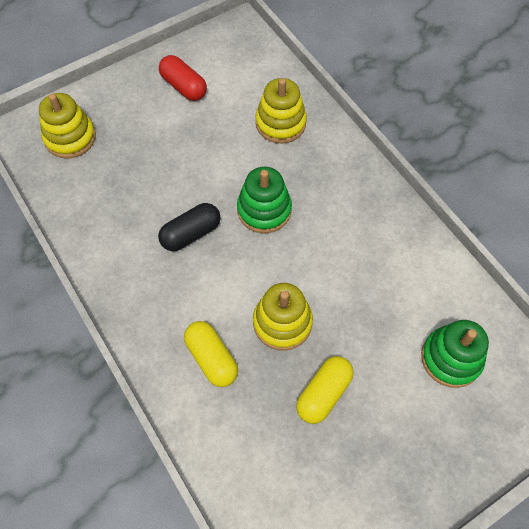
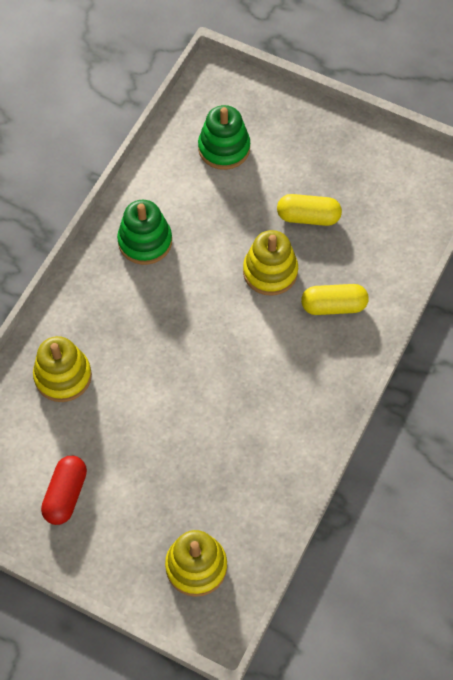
camera: 120 degrees left, 0 degrees up
(191, 234) = (234, 385): black capsule -> none
(212, 358) = (333, 306): yellow capsule -> yellow capsule turned 60 degrees clockwise
(264, 210) = (172, 339): green stacking toy -> green stacking toy (145, 241)

